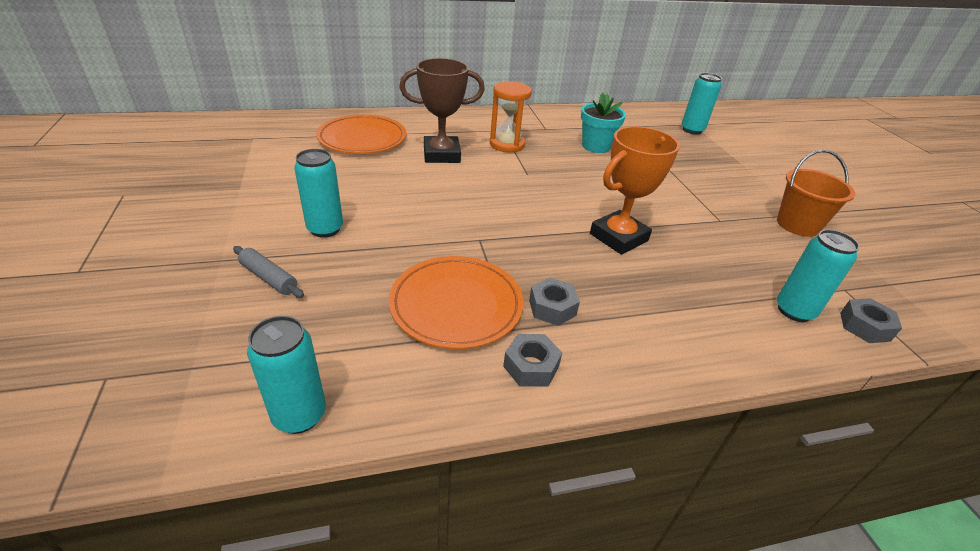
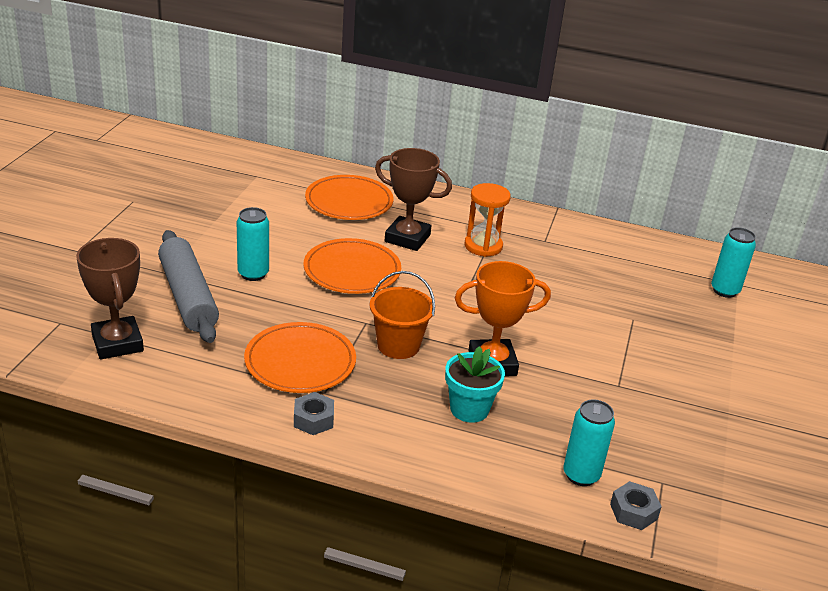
camera: 30 degrees right, 5 degrees down
(214, 372) = (117, 343): none -> brown trophy
(269, 278) = (188, 296): grey rolling pin -> grey rolling pin, size x2.20
(299, 415) = (147, 385): turquoise can -> none
(420, 196) = (352, 271): none -> orange plate
(552, 307) = (370, 391): grey nut -> none
(595, 146) = (578, 275): turquoise flower pot -> turquoise flower pot (469, 409)
(797, 225) = (702, 419): orange bucket -> orange bucket (398, 345)

